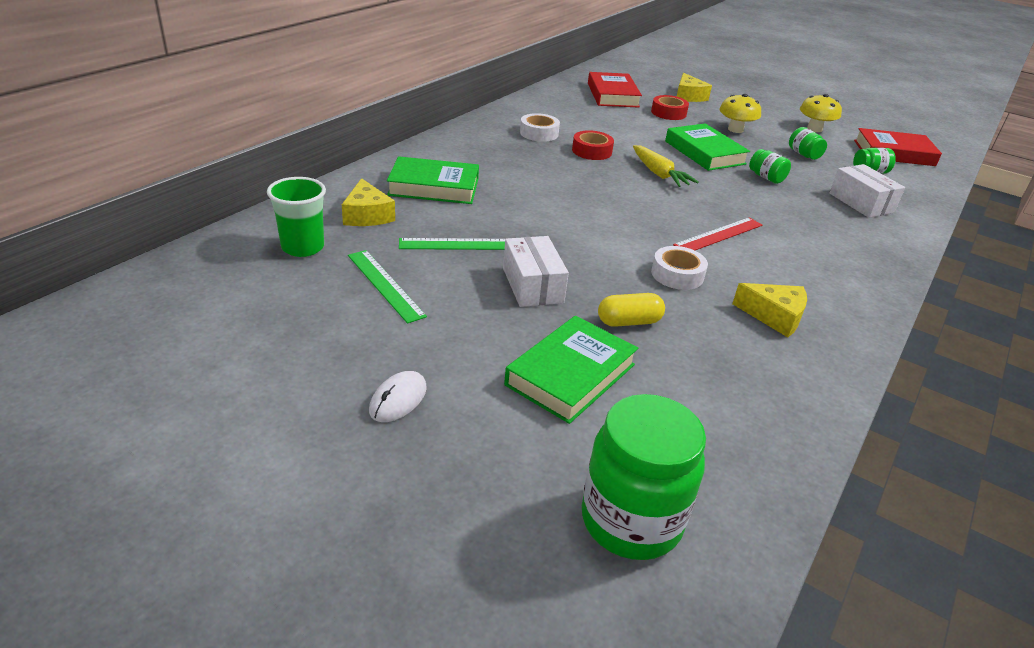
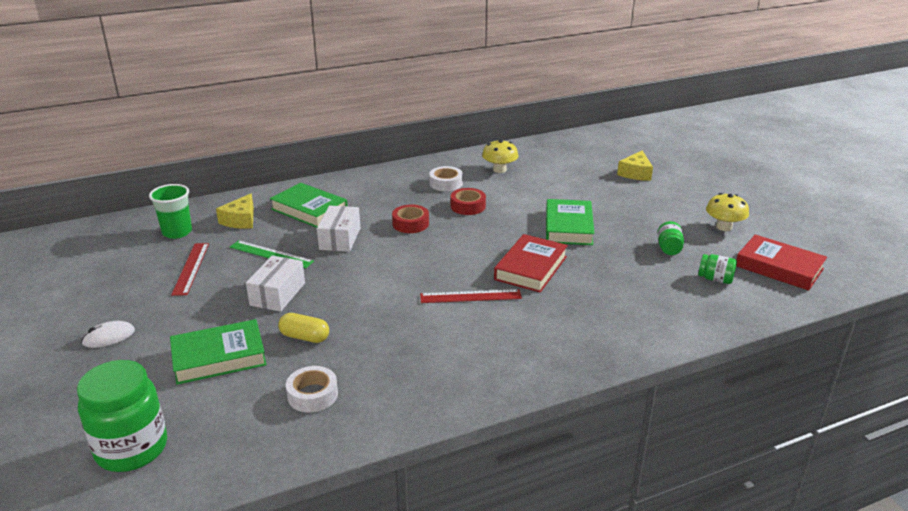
camera: 35 degrees right, 5 degrees down
(385, 285) = (191, 268): green ruler -> red ruler
(612, 95) = (561, 161): red book -> red book (530, 268)
(659, 174) = (497, 236): yellow carrot -> none
(668, 113) = (590, 185): red tape -> red tape (410, 224)
(677, 275) = (389, 316): white tape -> white tape (312, 395)
(735, 129) = (634, 212): yellow mushroom -> yellow mushroom (499, 170)
(766, 178) = (593, 260): green jar -> none
(774, 316) = (417, 367): yellow cheese -> none
(861, 203) = (654, 304): white box -> white box (340, 238)

